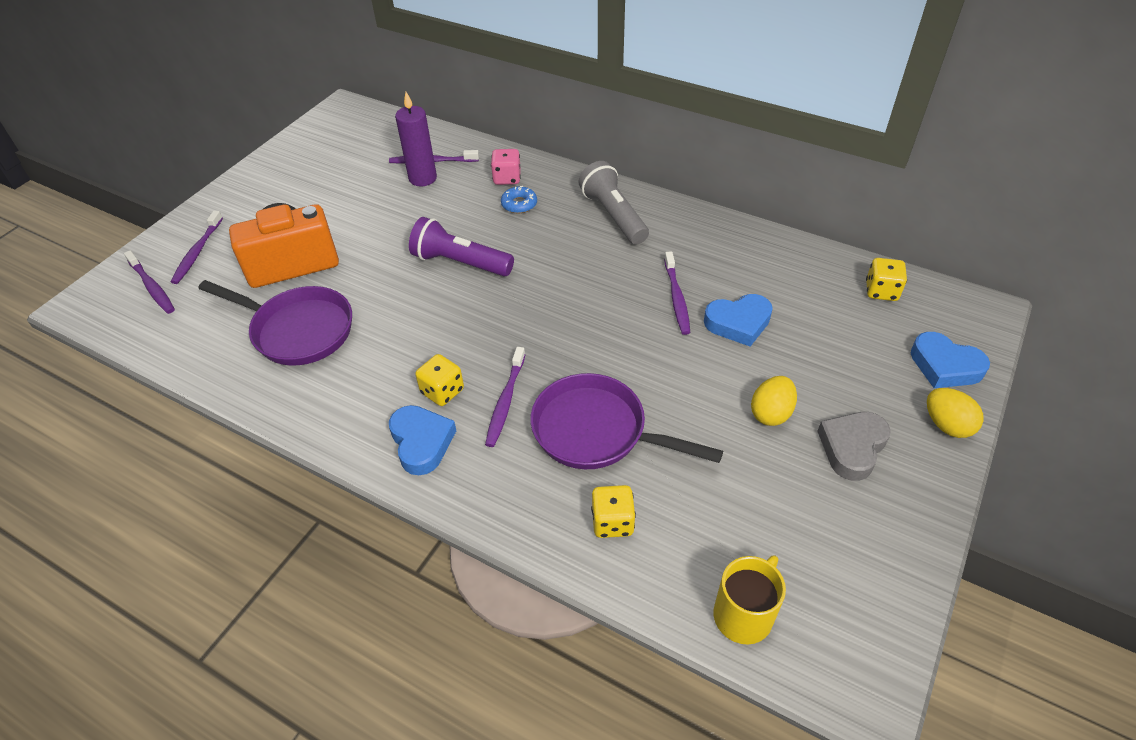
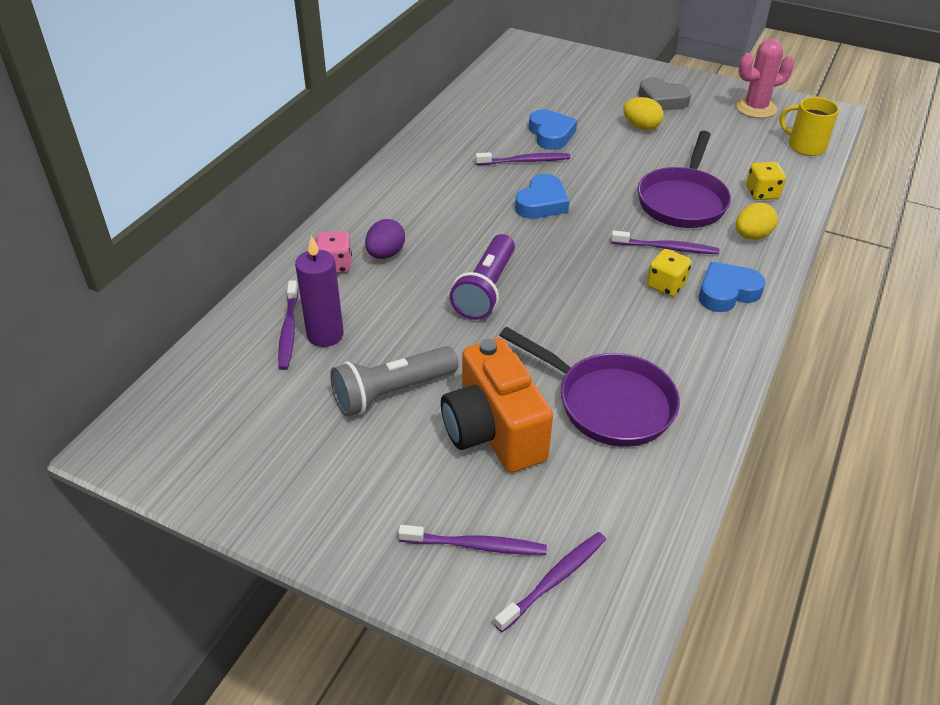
camera: 95 degrees left, 5 degrees down
(298, 330) = (608, 403): purple pan -> purple pan turned 105 degrees clockwise
(519, 204) = (385, 254): blue donut -> purple egg
(613, 215) = (409, 193): grey flashlight -> grey flashlight (392, 392)
(855, 570) = (755, 108): none -> pink cactus
(881, 291) = (507, 75): yellow dice -> none
(945, 366) = (579, 62): blue heart -> blue heart (542, 203)
(947, 425) = (632, 68): yellow egg -> yellow egg (751, 236)

